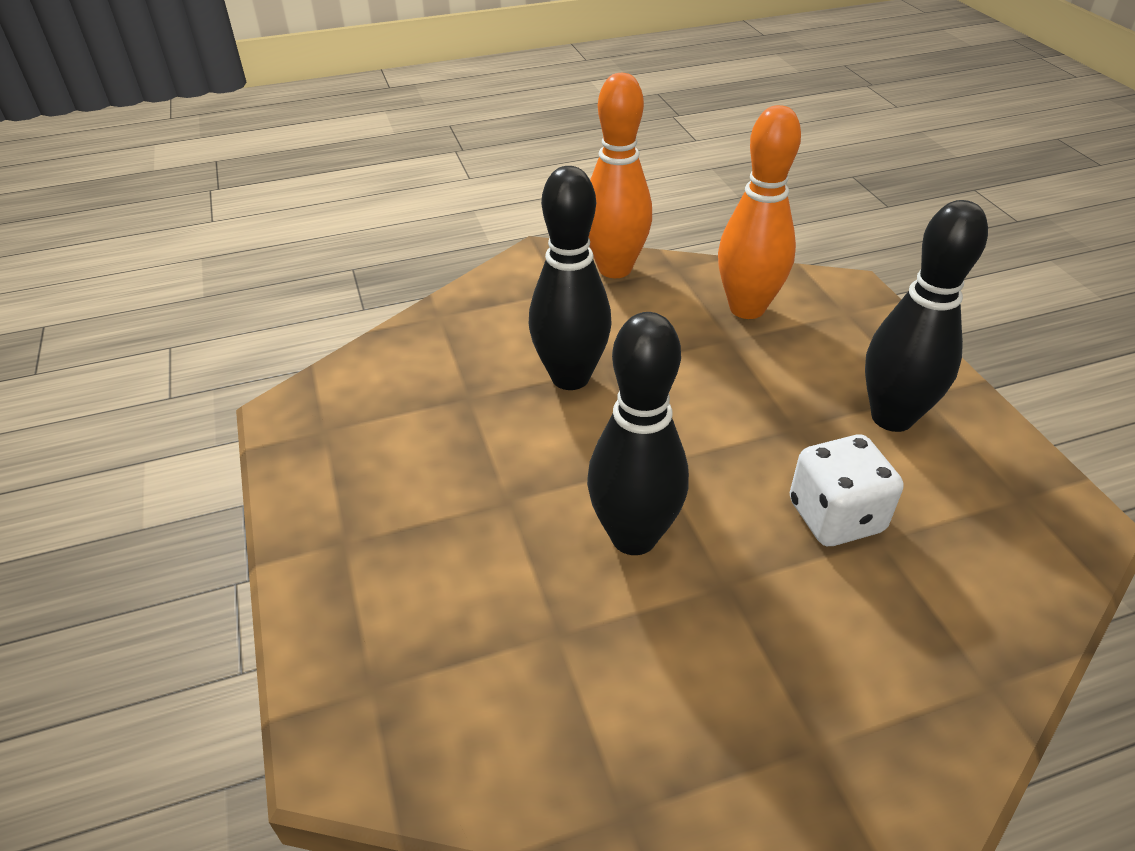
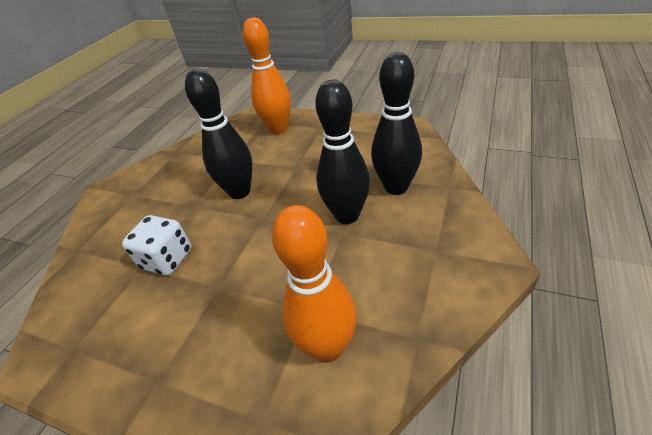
camera: 135 degrees right, 0 degrees up
(615, 269) = (443, 295): orange bowling pin -> orange bowling pin (278, 129)
(892, 417) = (169, 340): black bowling pin -> black bowling pin (396, 187)

